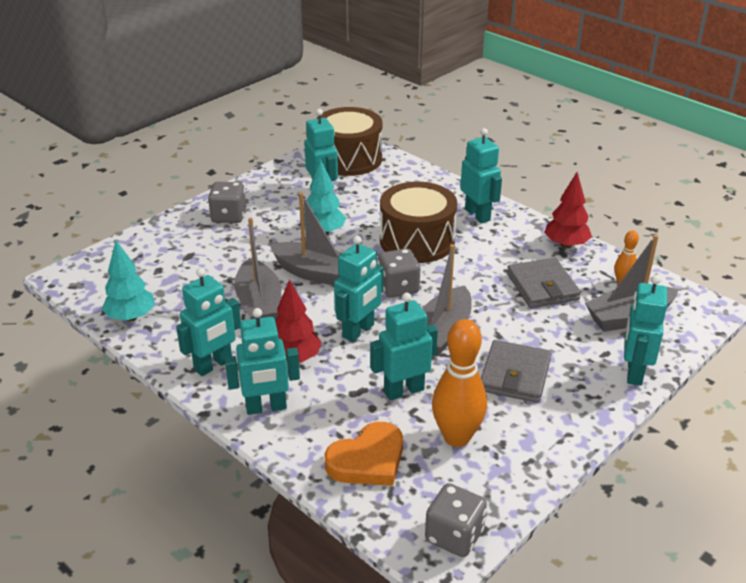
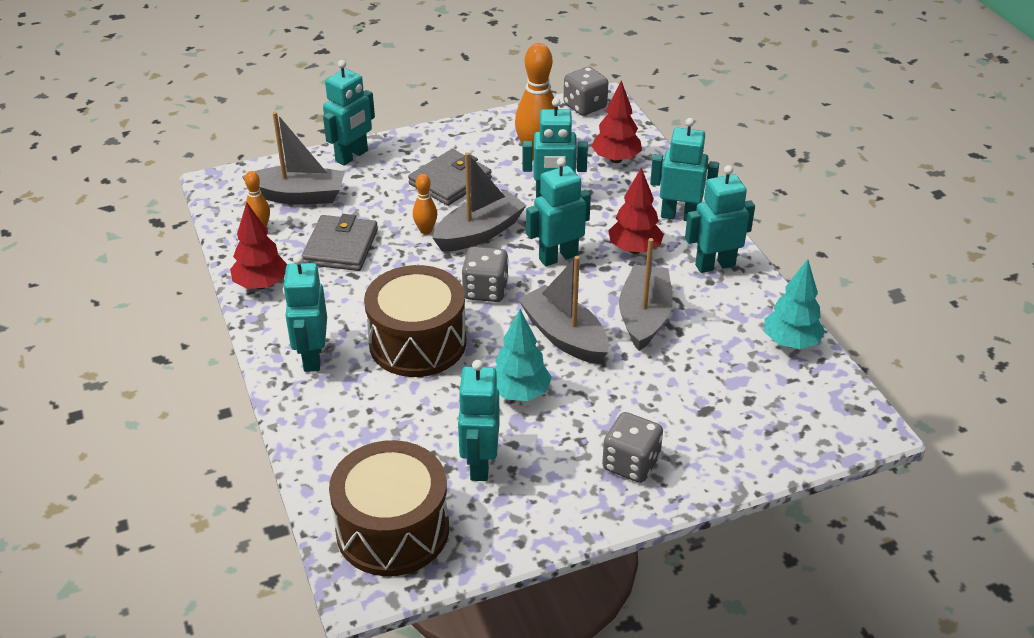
camera: 155 degrees left, 5 degrees up
(368, 460) = (616, 159): orange heart -> red tree
(490, 320) = (426, 230): none -> orange bowling pin

